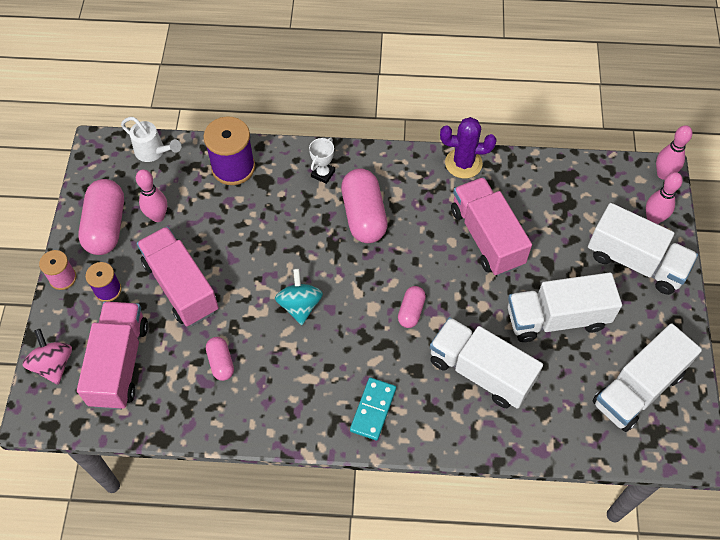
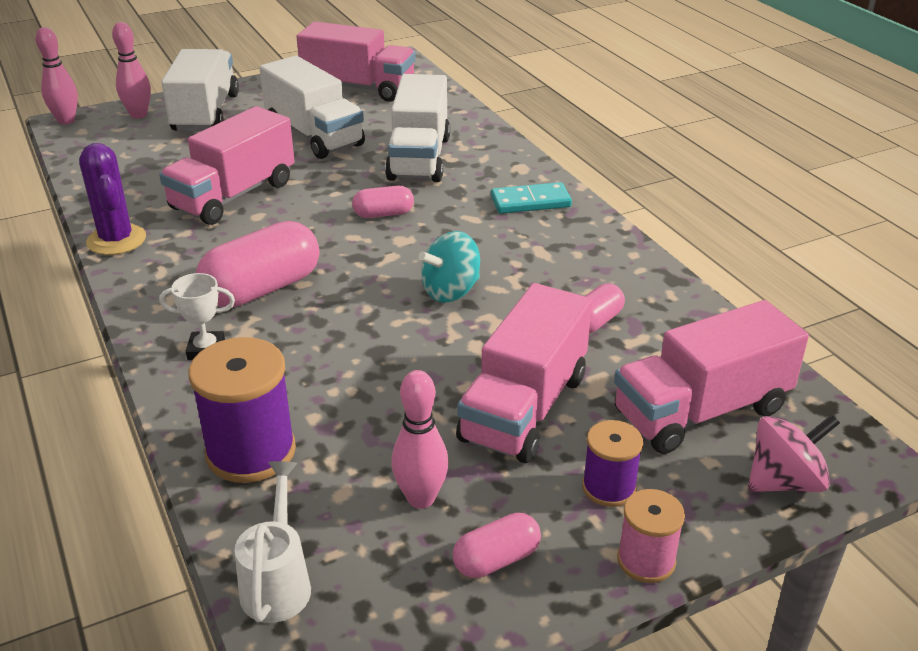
camera: 120 degrees left, 25 degrees down
(53, 365) = (784, 481): pink spinning top -> pink spinning top turned 150 degrees counterclockwise
(106, 226) = (496, 559): pink capsule -> pink capsule, size x0.53
(638, 388) = (358, 88): white truck -> pink truck

